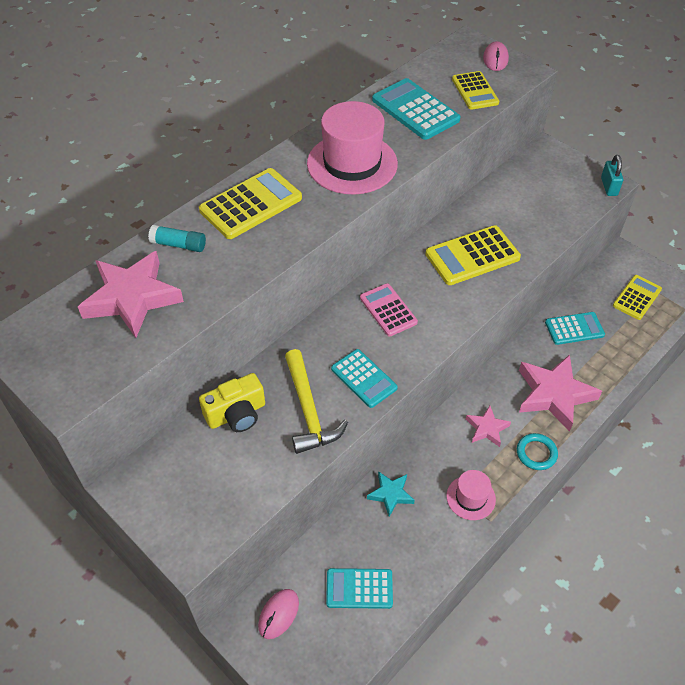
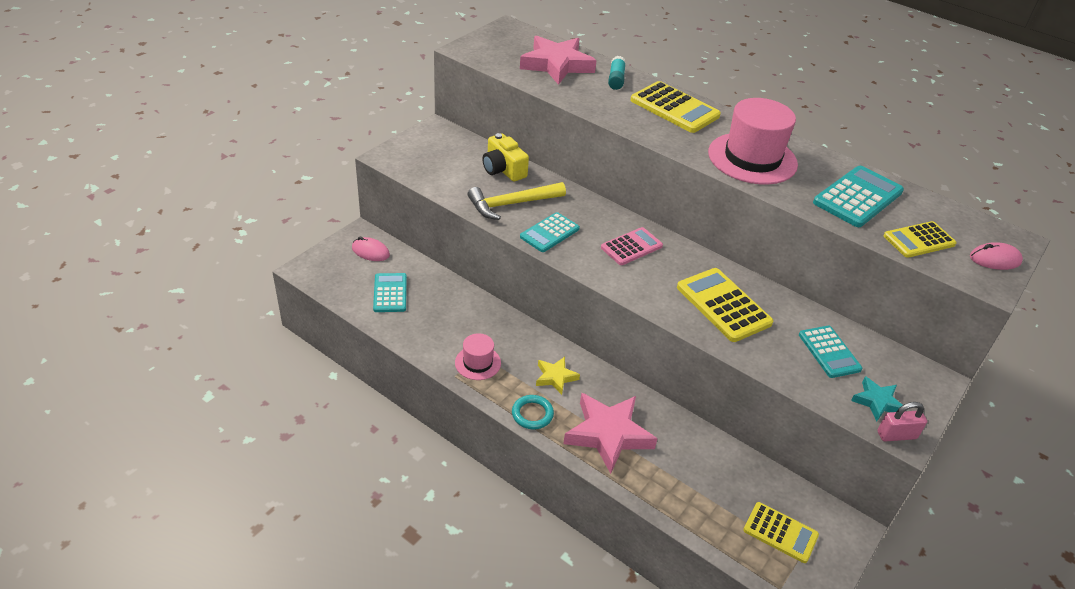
camera: 80 degrees right, 10 degrees down
(390, 494) = (476, 310): turquoise star -> turquoise star (877, 402)
(487, 428) = (555, 377): pink star -> yellow star
(574, 329) = (707, 461): turquoise calculator -> turquoise calculator (829, 352)
(609, 186) = (896, 435): turquoise padlock -> pink padlock

